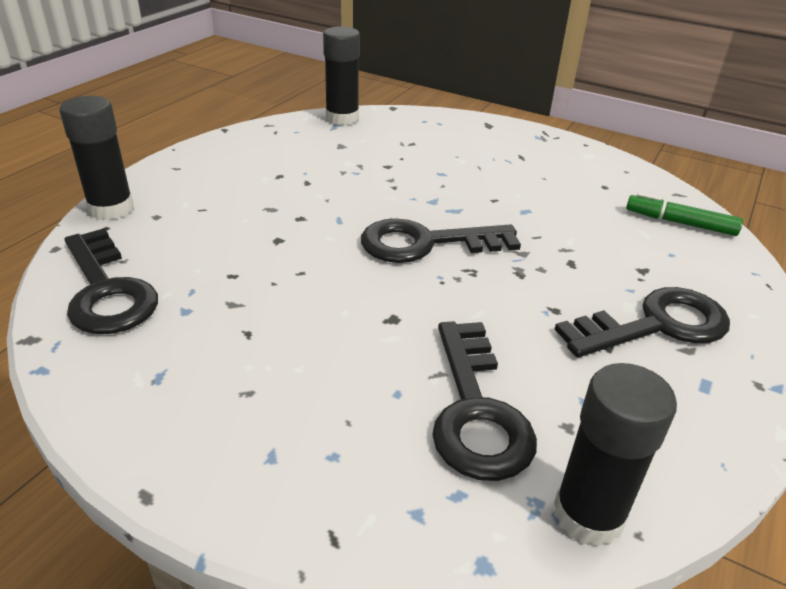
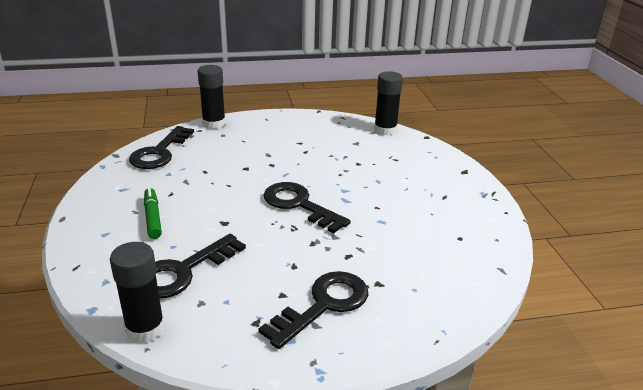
camera: 50 degrees right, 5 degrees down
(656, 325) = (323, 305): black key -> black key turned 75 degrees counterclockwise
(680, 223) = (460, 281): green marker -> green marker (153, 217)

